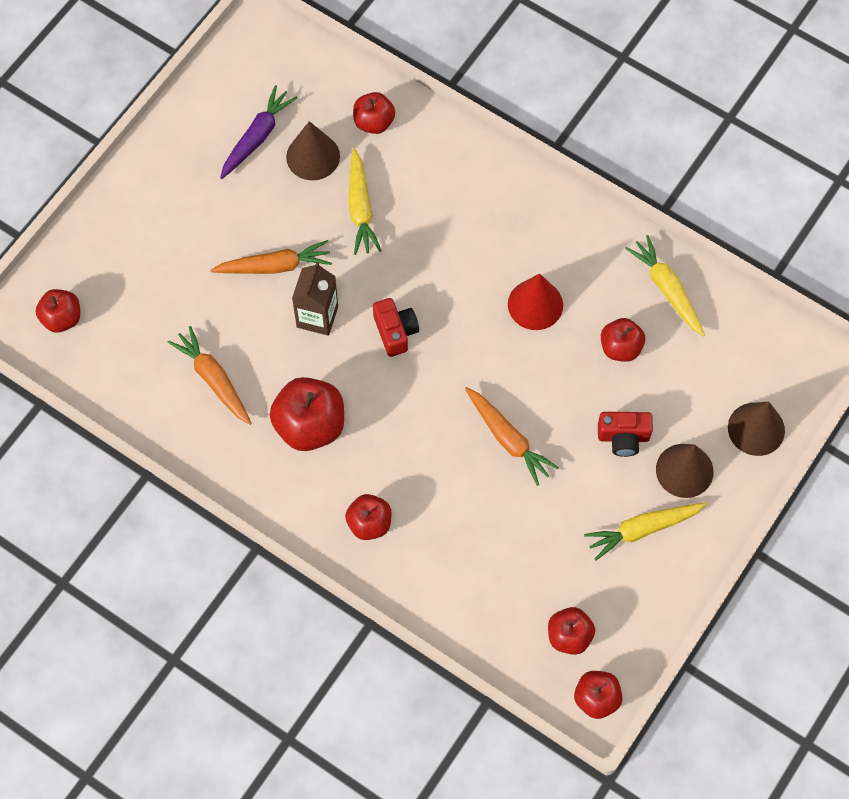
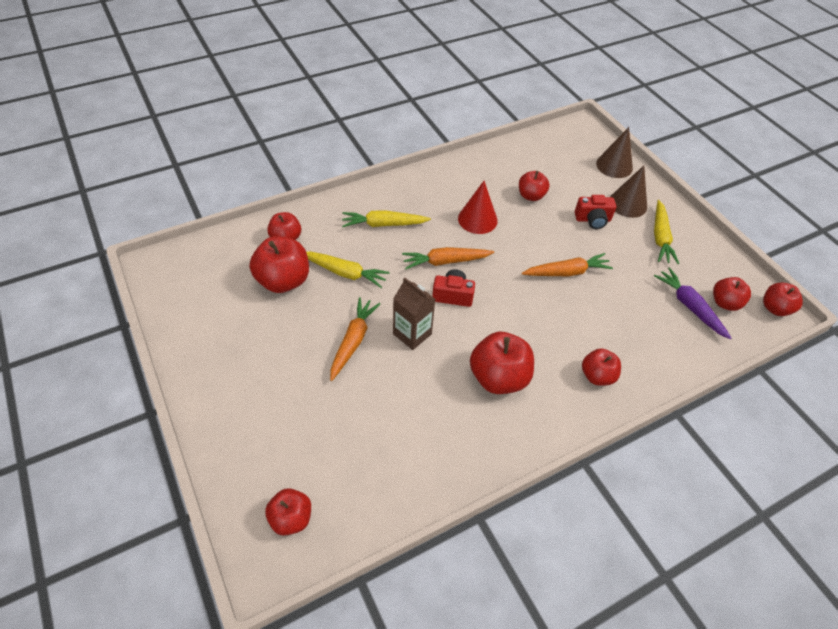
camera: 65 degrees left, 15 degrees down
(214, 379) = (423, 424): orange carrot -> orange carrot (445, 261)
(257, 137) = (240, 305): purple carrot -> purple carrot (689, 306)
(313, 156) = (283, 281): brown cone -> red apple
(623, 437) = (593, 220): red camera -> red camera turned 60 degrees clockwise
(667, 289) = (504, 162): yellow carrot -> yellow carrot (384, 224)

